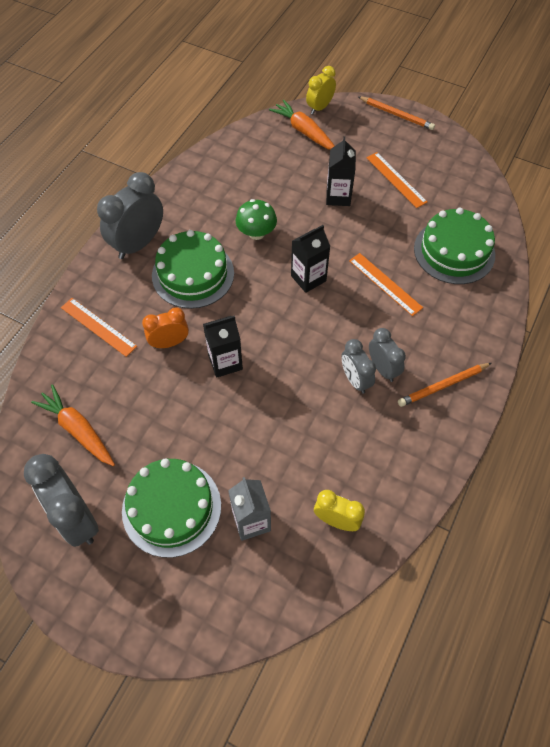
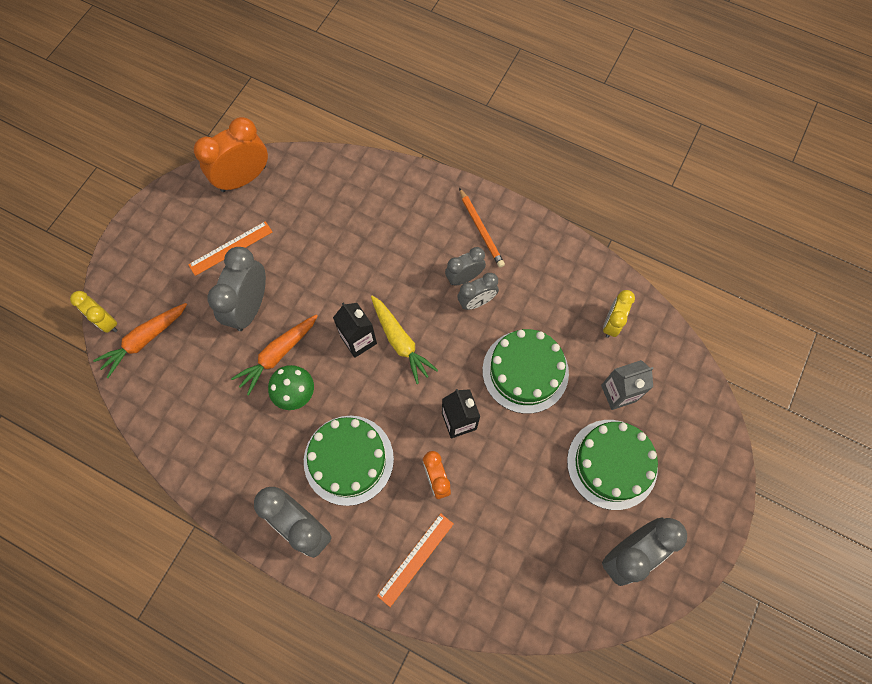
camera: 90 degrees left, 10 degrees up
(78, 430) = (539, 564): orange carrot -> orange carrot (278, 355)
(308, 312) = (400, 341): none -> yellow carrot
(338, 196) = (249, 307): black carton -> grey clock
(385, 284) = (368, 268): orange ruler -> none
(396, 115) = (131, 240): orange pencil -> none
(454, 251) = (331, 204): green cake -> green cake (525, 371)
(471, 183) = (243, 178): none -> orange clock

